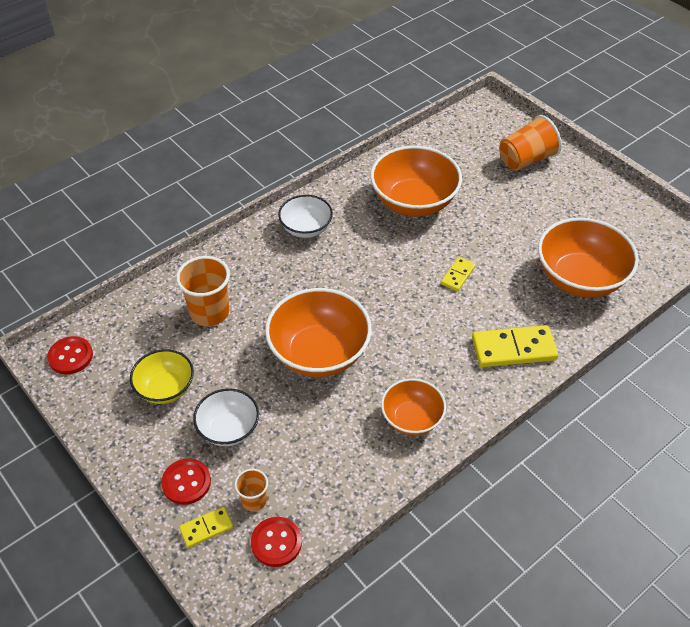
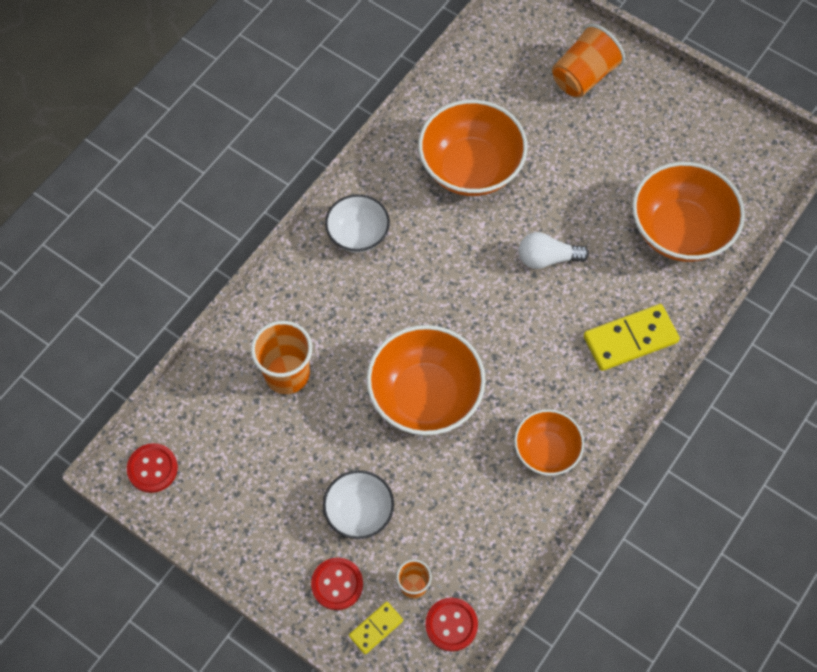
camera: 15 degrees left, 15 degrees up
(165, 388) = (273, 481): yellow bowl -> none
(458, 275) = (547, 258): yellow domino -> white light bulb

